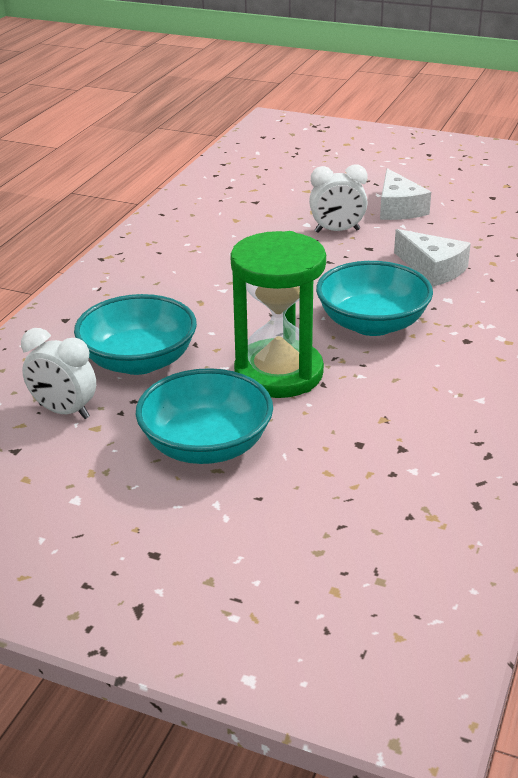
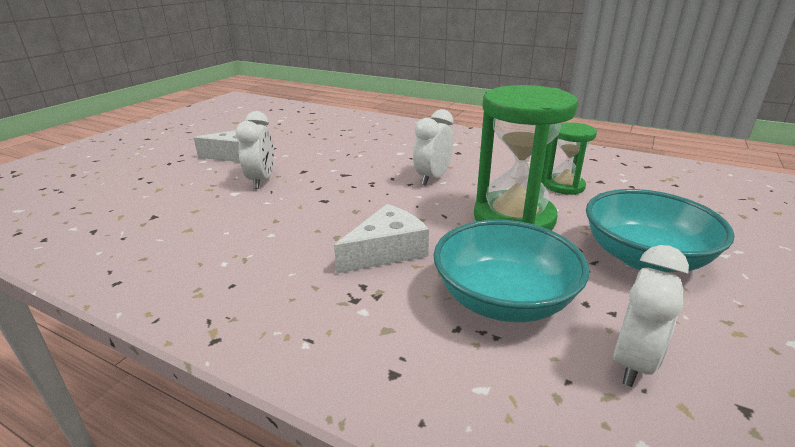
camera: 85 degrees left, 5 degrees down
(372, 324) = (432, 178): turquoise bowl -> white clock
(374, 415) = (564, 186): none -> green hourglass
(433, 269) = (352, 153): white cheese -> white cheese (386, 251)

